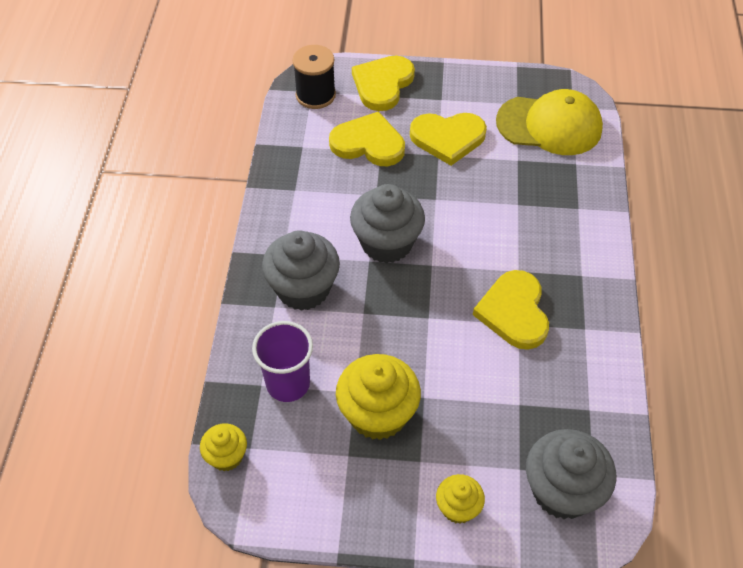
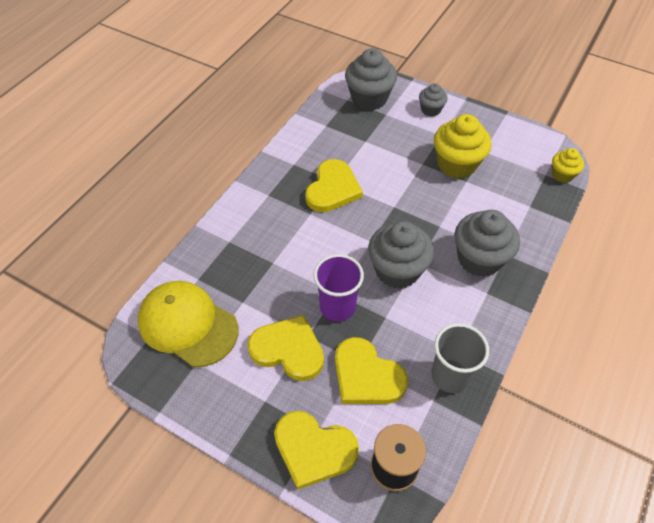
camera: 155 degrees left, 0 degrees up
(288, 384) = (511, 200): purple cup -> purple cup (337, 307)
(294, 168) = (450, 376): none -> grey cup
(382, 84) = (313, 449): yellow heart -> yellow heart turned 60 degrees clockwise
(458, 508) = (430, 110): yellow cupcake -> grey cupcake

